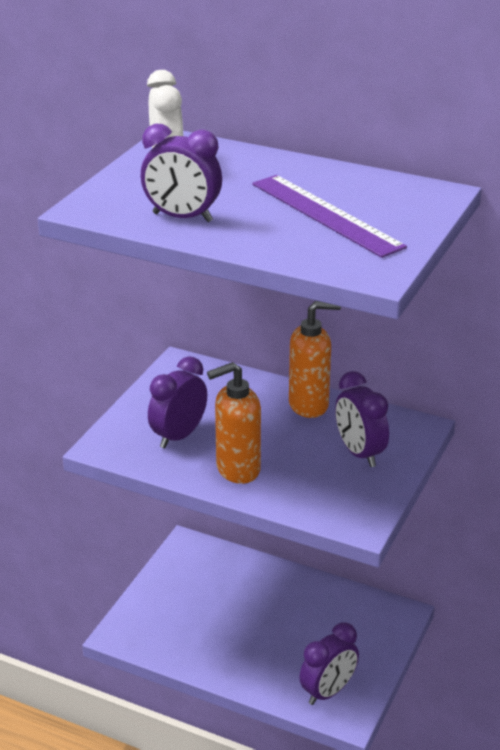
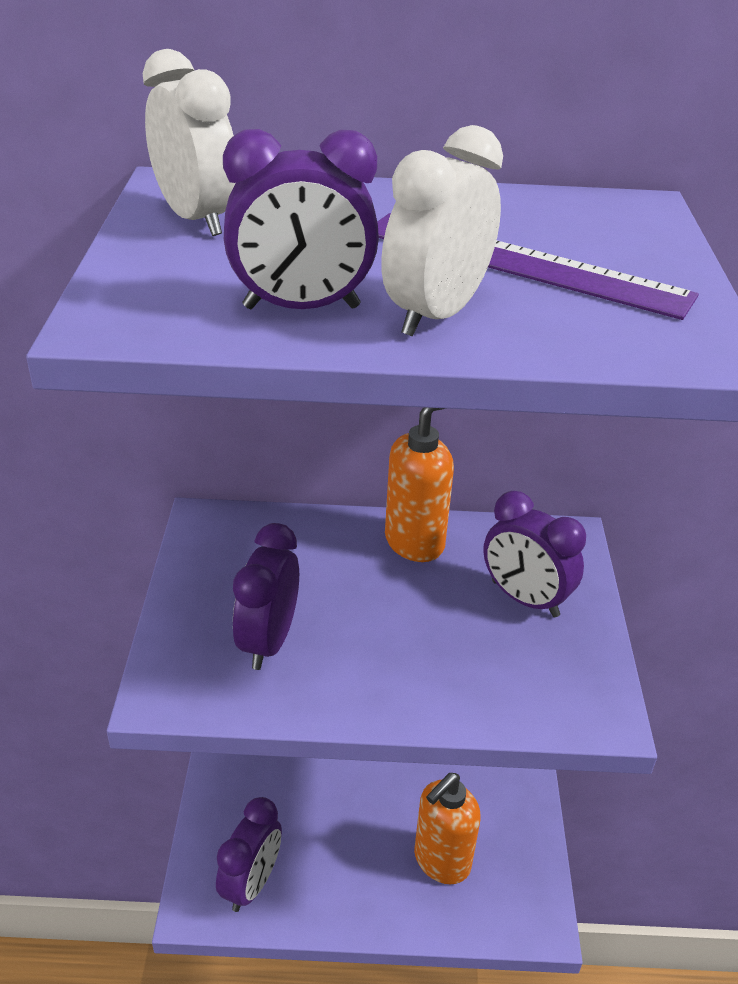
camera: 25 degrees left, 5 degrees up
(237, 469) = (383, 675): orange soap dispenser -> orange soap dispenser (441, 861)
(248, 232) = (435, 315): none -> white clock
(328, 692) = (499, 895): purple clock -> purple clock (251, 883)

